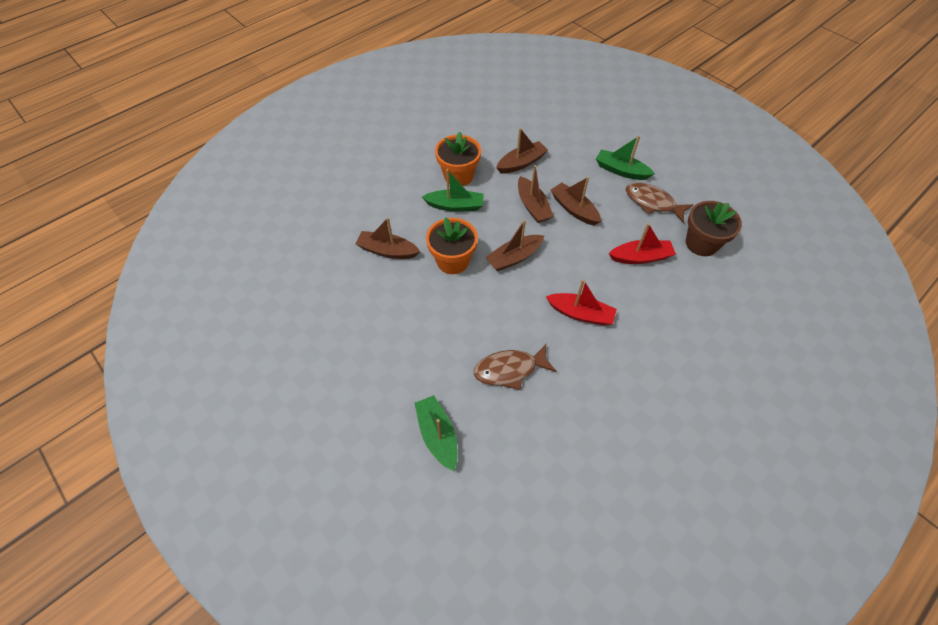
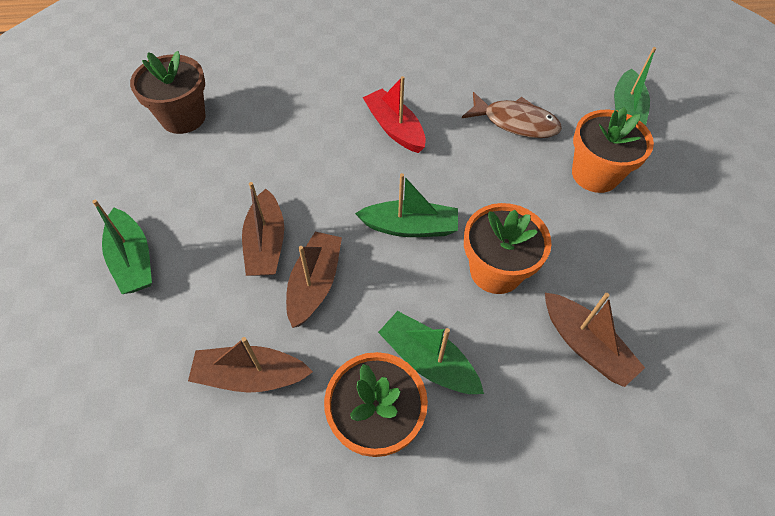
camera: 145 degrees left, 0 degrees up
(432, 358) = (595, 174): none -> orange flower pot
(514, 257) = (410, 227): brown boat -> green boat
(640, 257) = (264, 142): red boat -> none
(652, 202) = (162, 190): brown fish -> none

